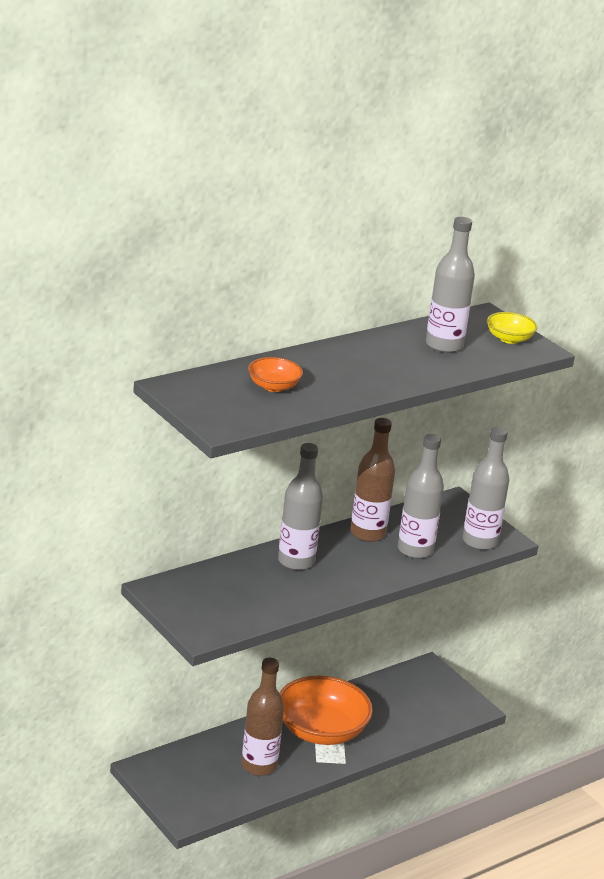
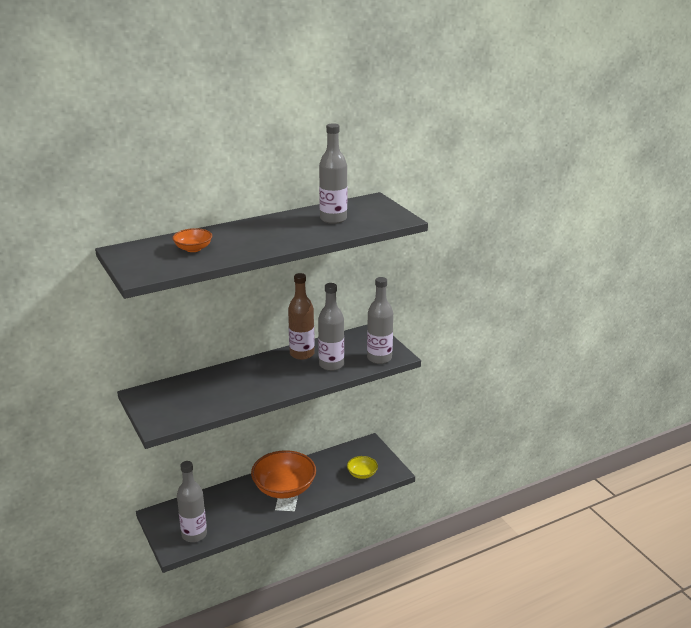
camera: 10 degrees right, 0 degrees up
(259, 766) = (234, 513): brown bottle -> none
(296, 561) = (244, 374): grey bottle -> grey bottle (194, 534)
(509, 339) = (383, 213): yellow bowl -> yellow bowl (362, 474)

